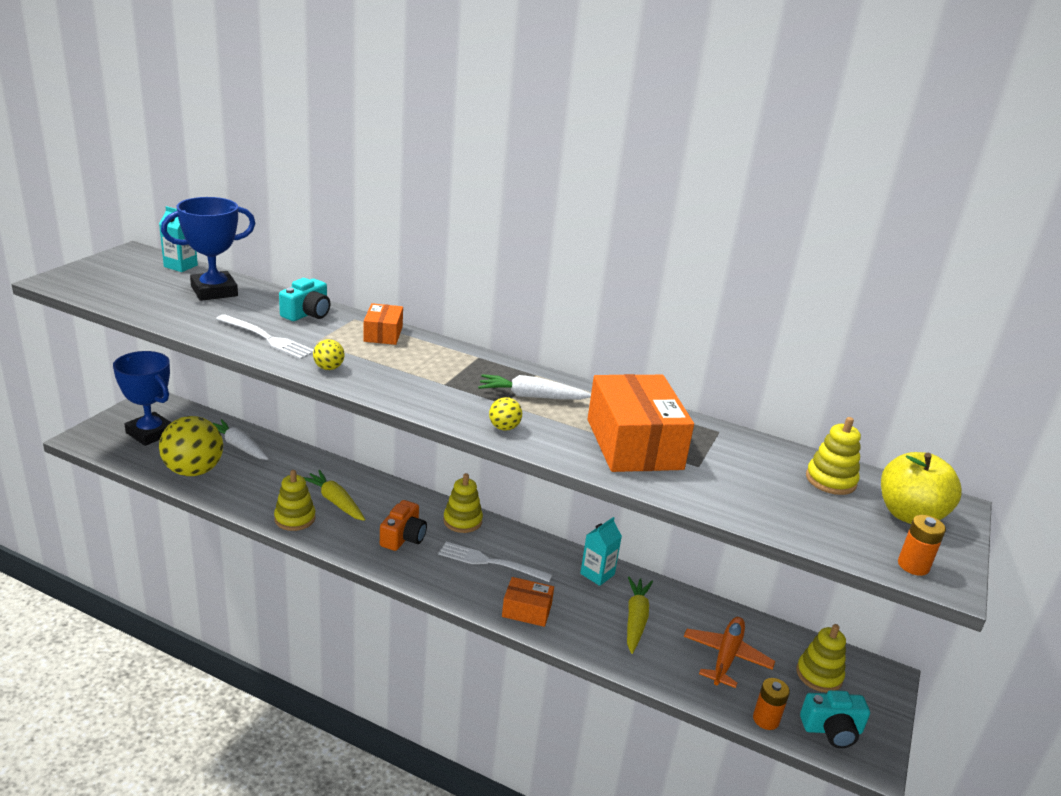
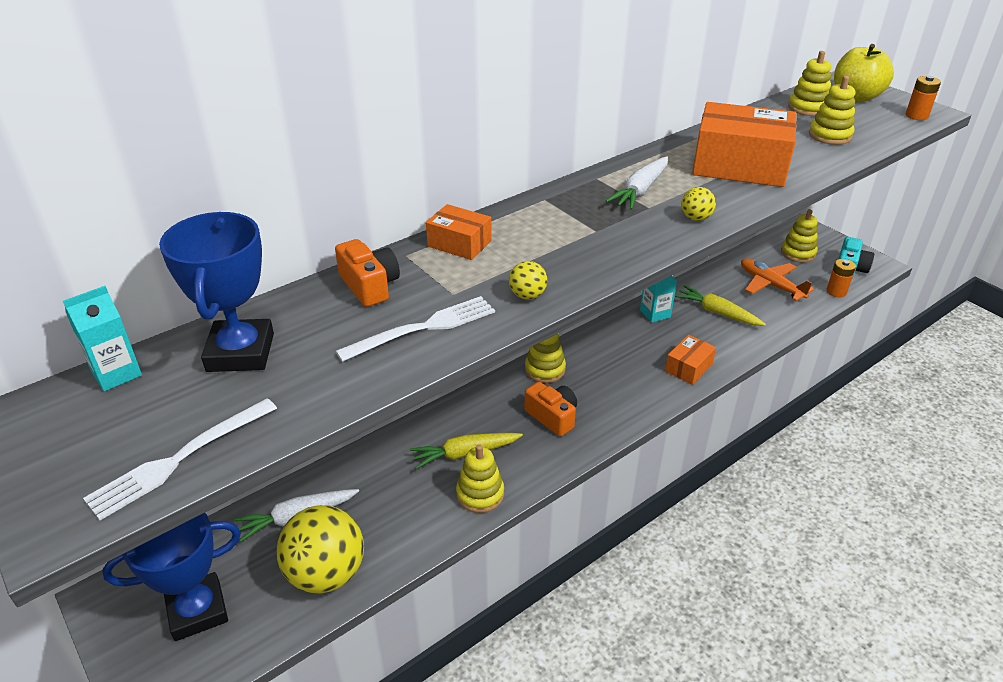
camera: 60 degrees left, 10 degrees up
(307, 313) = (369, 286): turquoise camera -> orange camera
(490, 562) = (615, 370): white fork -> white fork (179, 459)
(771, 498) = (830, 135): none -> yellow stacking toy

